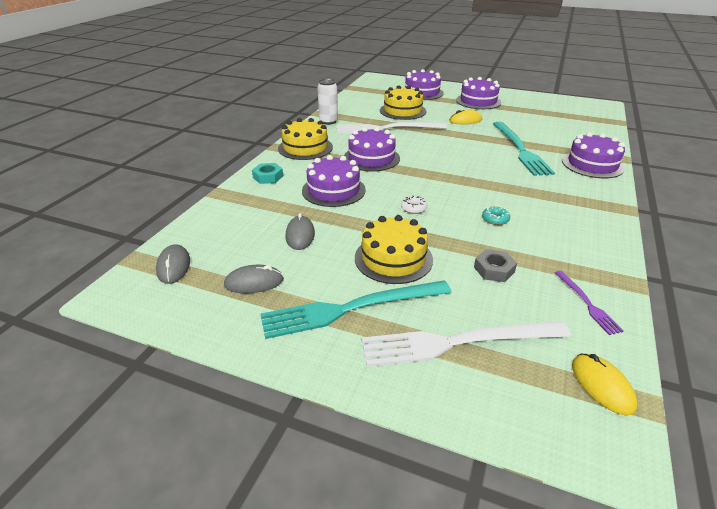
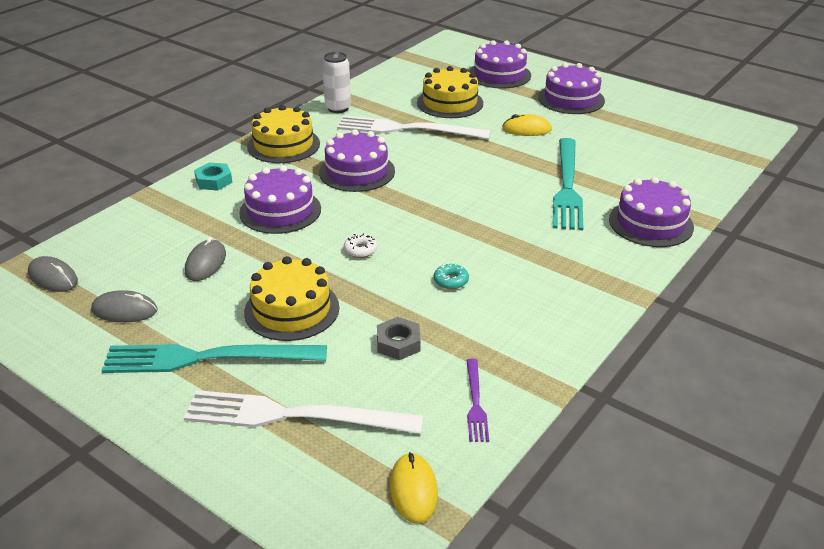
camera: 15 degrees right, 0 degrees up
(173, 266) = (53, 277): grey mouse -> grey mouse turned 60 degrees counterclockwise

